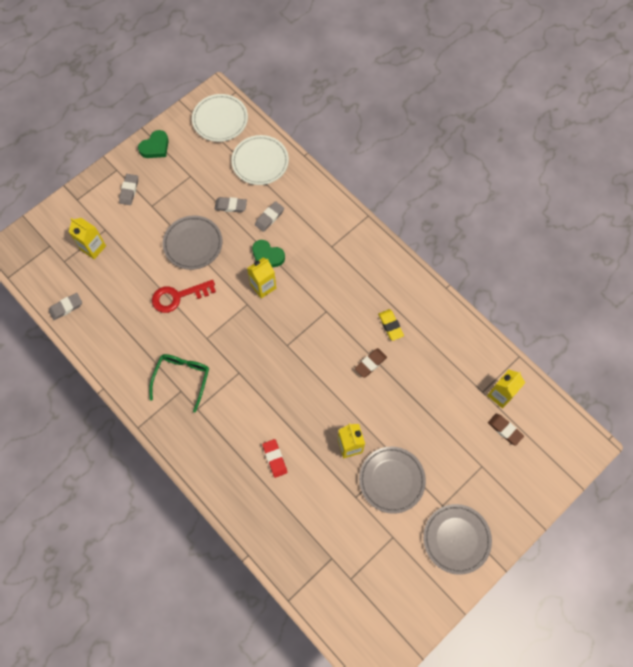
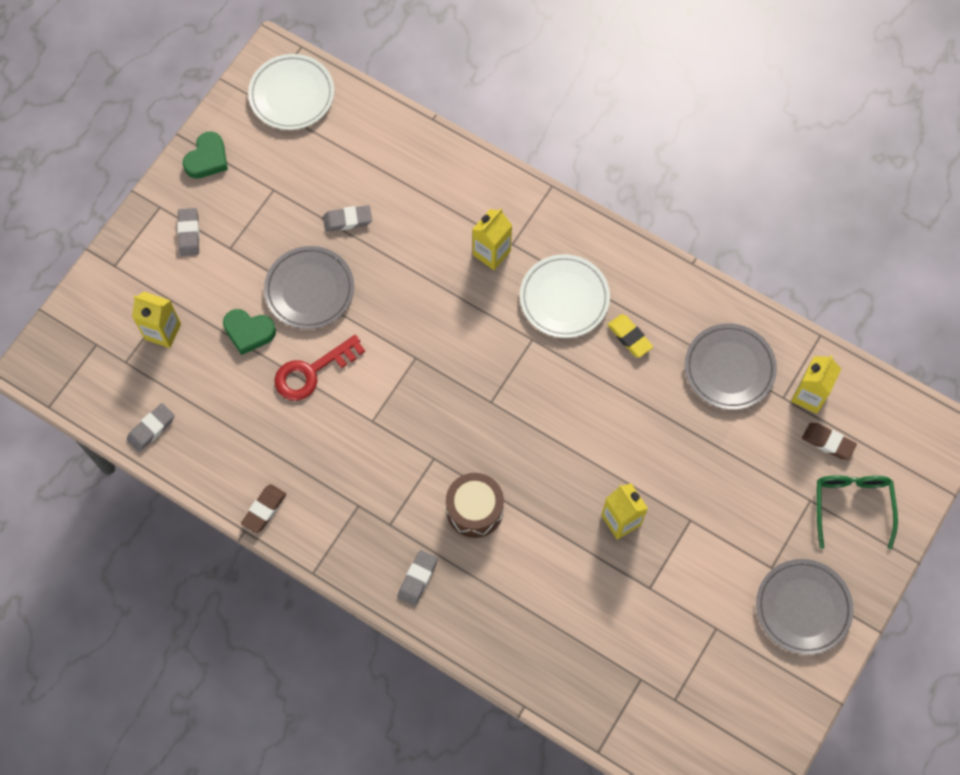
camera: 15 degrees left, 0 degrees up
(182, 378) = (355, 487): green glasses -> green glasses (852, 506)
(255, 413) = (474, 510): none -> brown drum
(260, 162) = (371, 144): white plate -> white plate (564, 298)
(263, 286) = (431, 326): yellow carton -> yellow carton (491, 253)
(267, 256) = (424, 281): green heart -> green heart (249, 332)
(269, 217) = (409, 224): grey eraser -> grey eraser (417, 578)
(275, 459) = (521, 565): red eraser -> none
(370, 363) = (617, 398): brown eraser -> brown eraser (264, 509)
(391, 480) = (692, 552): grey plate -> grey plate (729, 368)

